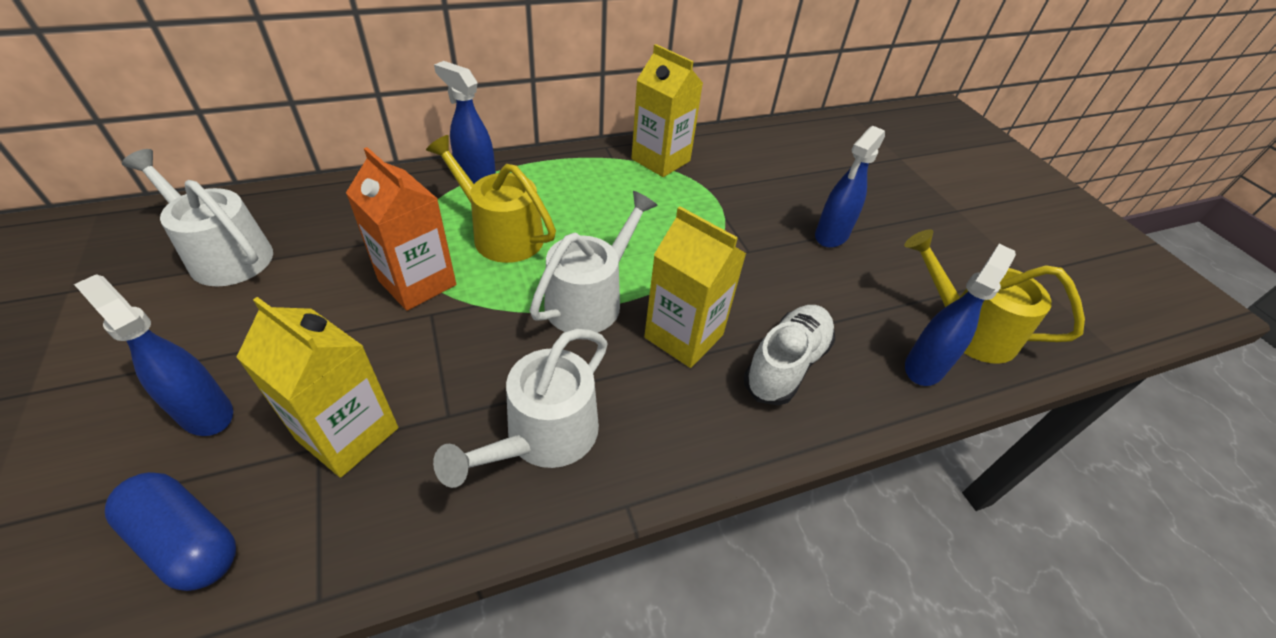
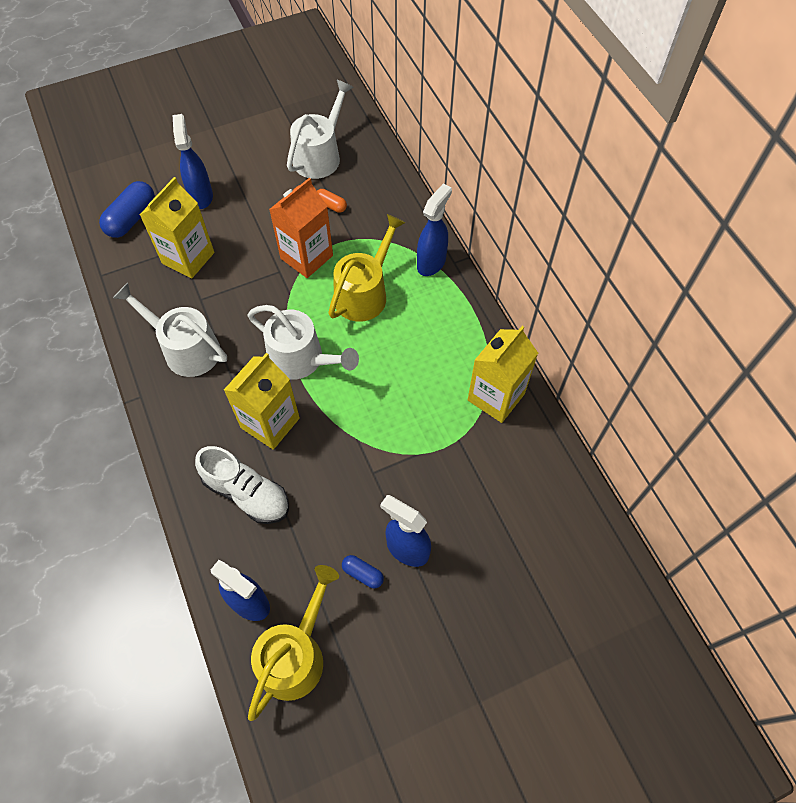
camera: 90 degrees right, 15 degrees up
(205, 412) = (201, 196): blue spray bottle -> blue spray bottle turned 45 degrees counterclockwise
(334, 251) = (331, 205): none -> orange capsule
(864, 269) = (363, 574): none -> blue capsule

